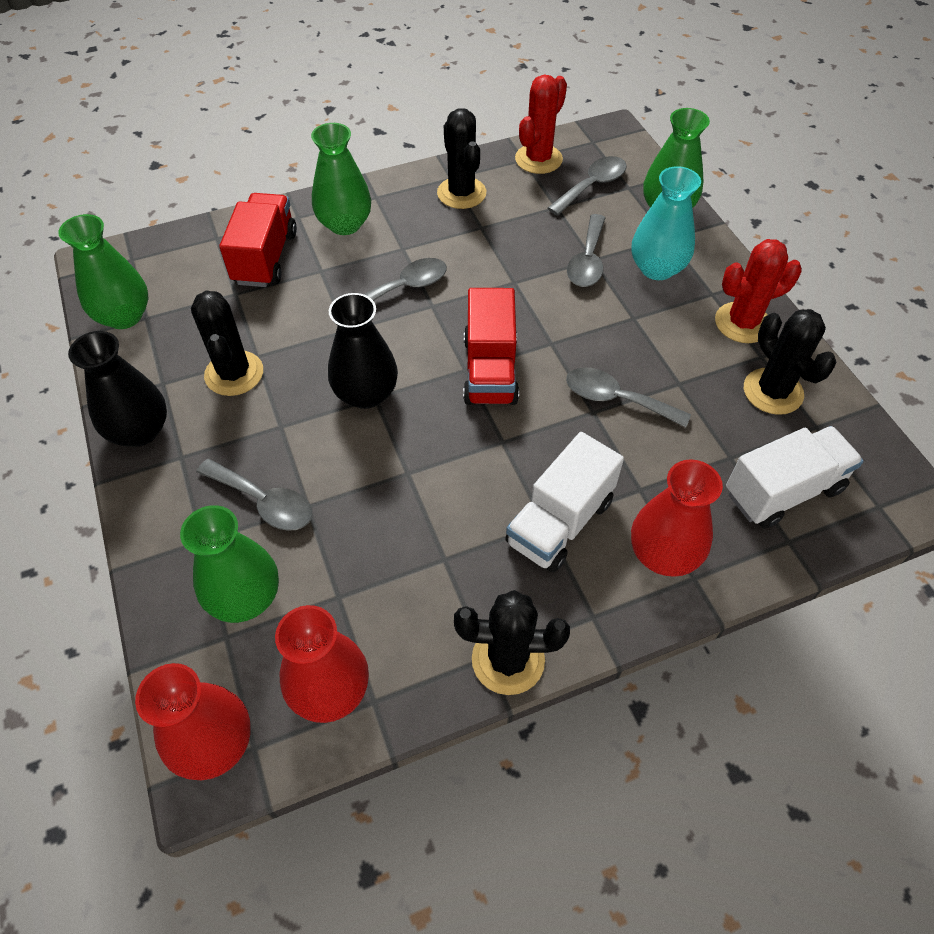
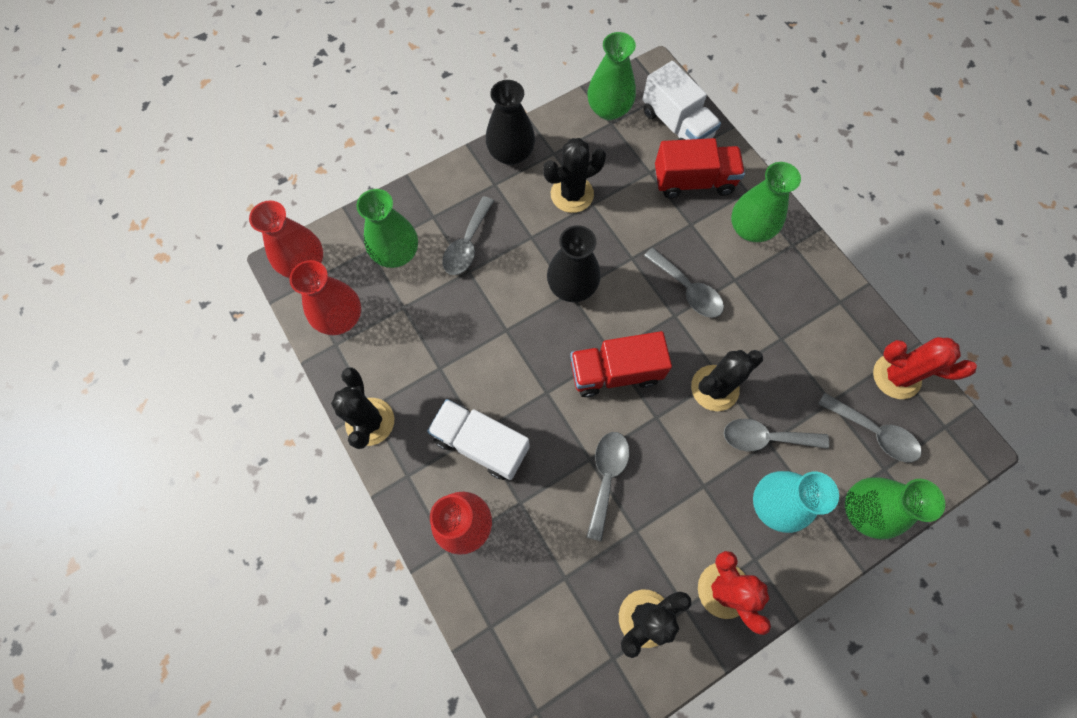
camera: 80 degrees right, 15 degrees up
(461, 193) = (821, 314): black cactus -> black cactus (714, 388)
(783, 491) = (538, 623): white truck -> white truck (676, 125)

